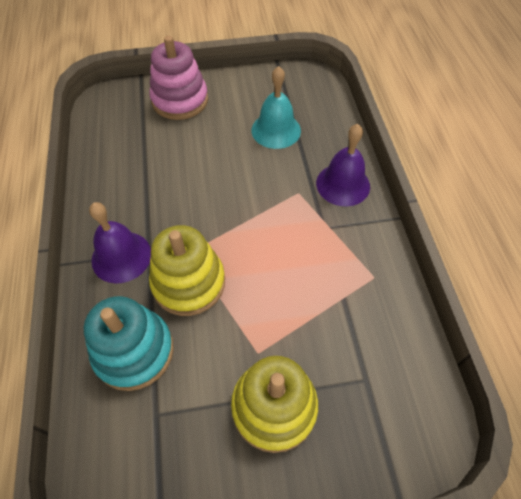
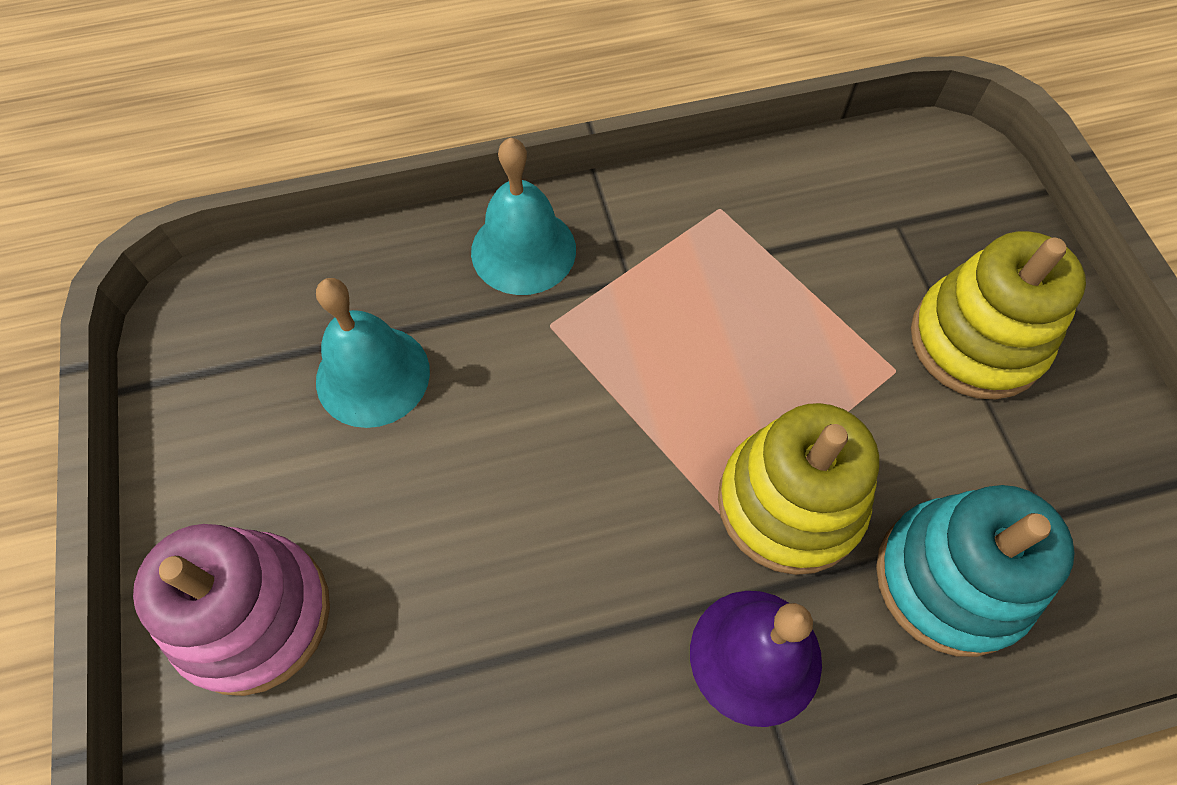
camera: 95 degrees left, 5 degrees up
(343, 184) = (523, 250): purple bell -> turquoise bell

